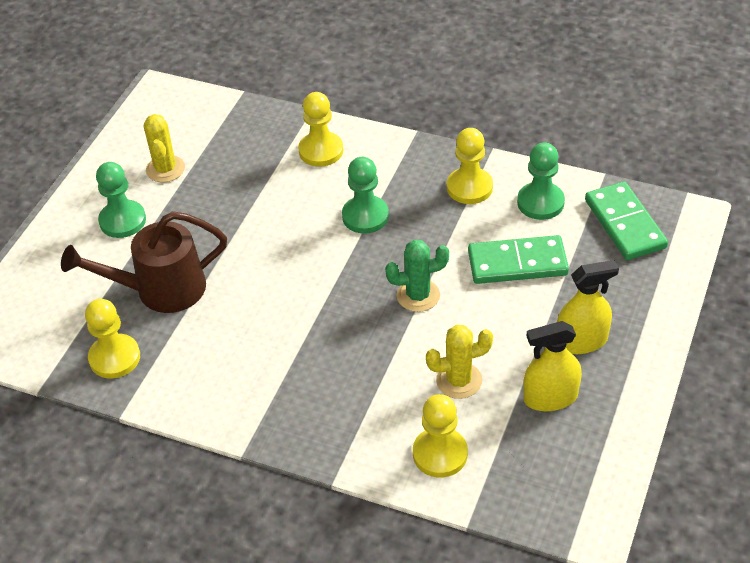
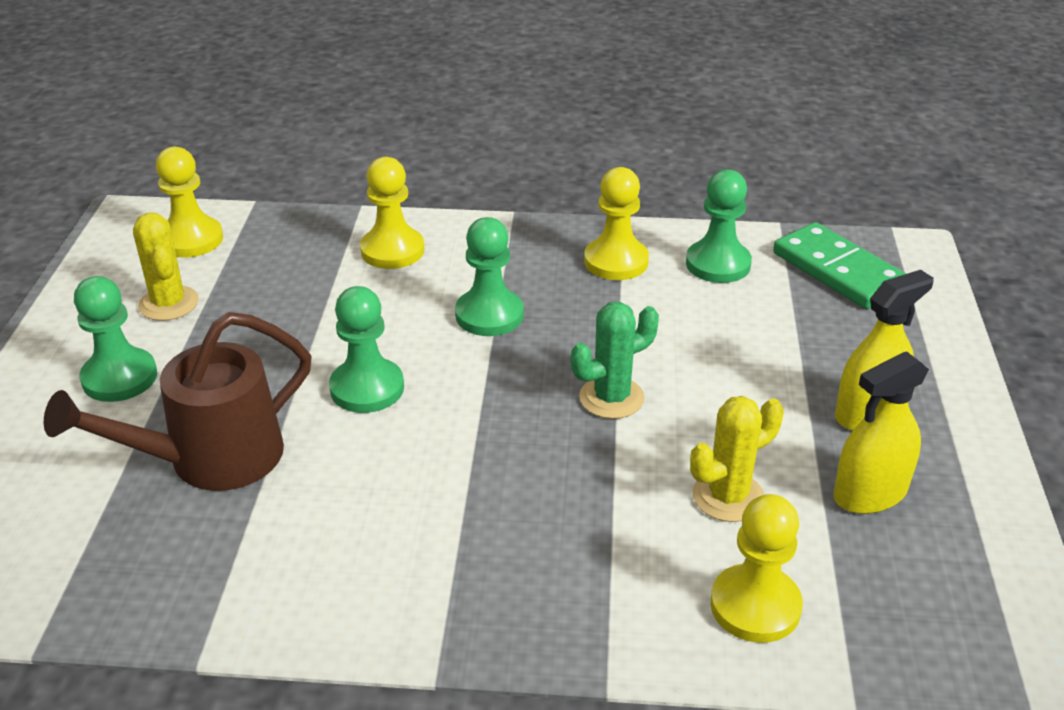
camera: 20 degrees left, 10 degrees down
(114, 358) = (161, 572): yellow pawn -> yellow pawn (191, 240)
(268, 258) = (367, 388): none -> green pawn
(517, 263) = (727, 336): green domino -> none

